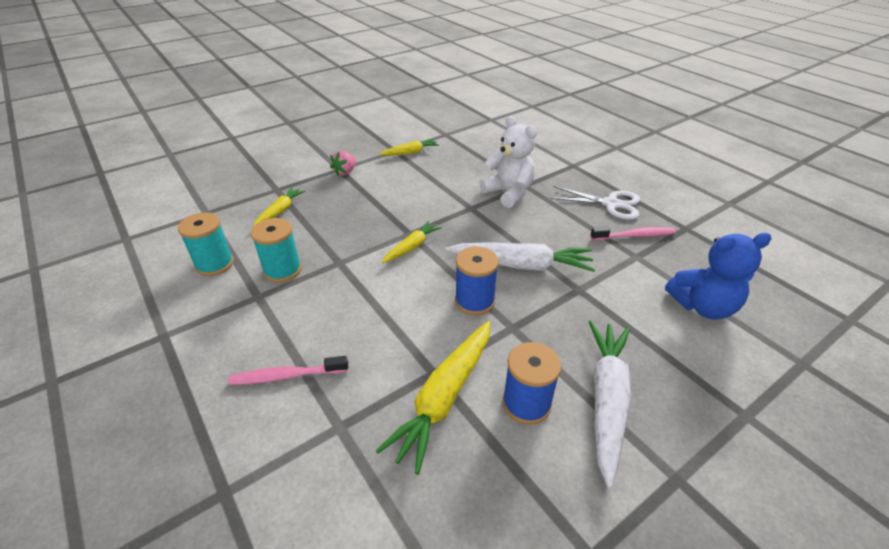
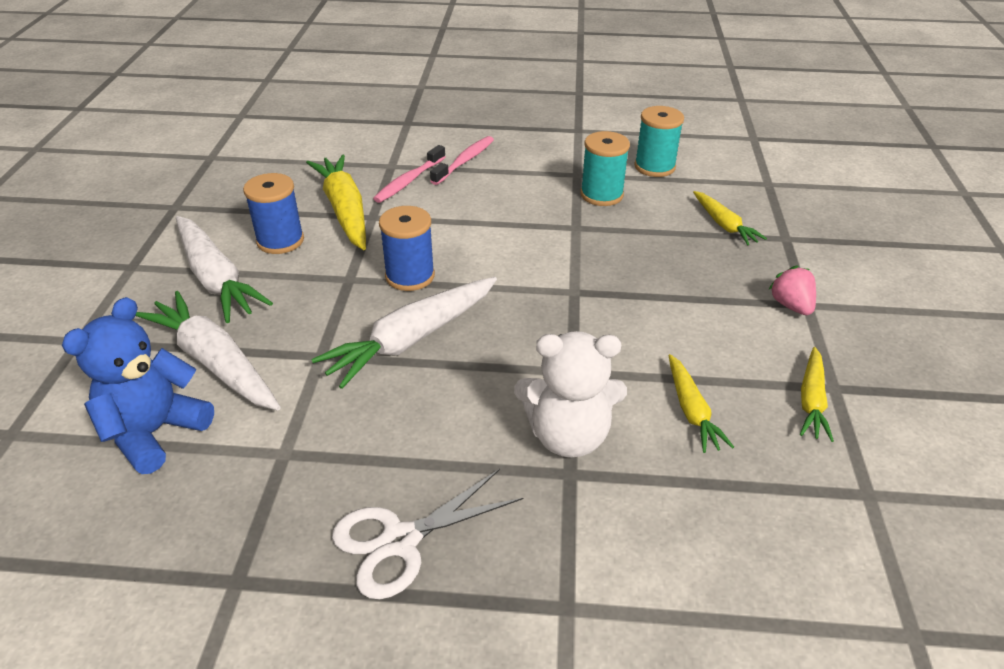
camera: 130 degrees right, 0 degrees up
(412, 247) = (545, 281): yellow carrot -> yellow carrot (691, 410)
(634, 236) = (311, 492): pink toothbrush -> pink toothbrush (409, 181)
(646, 326) = (214, 362): none -> white carrot

